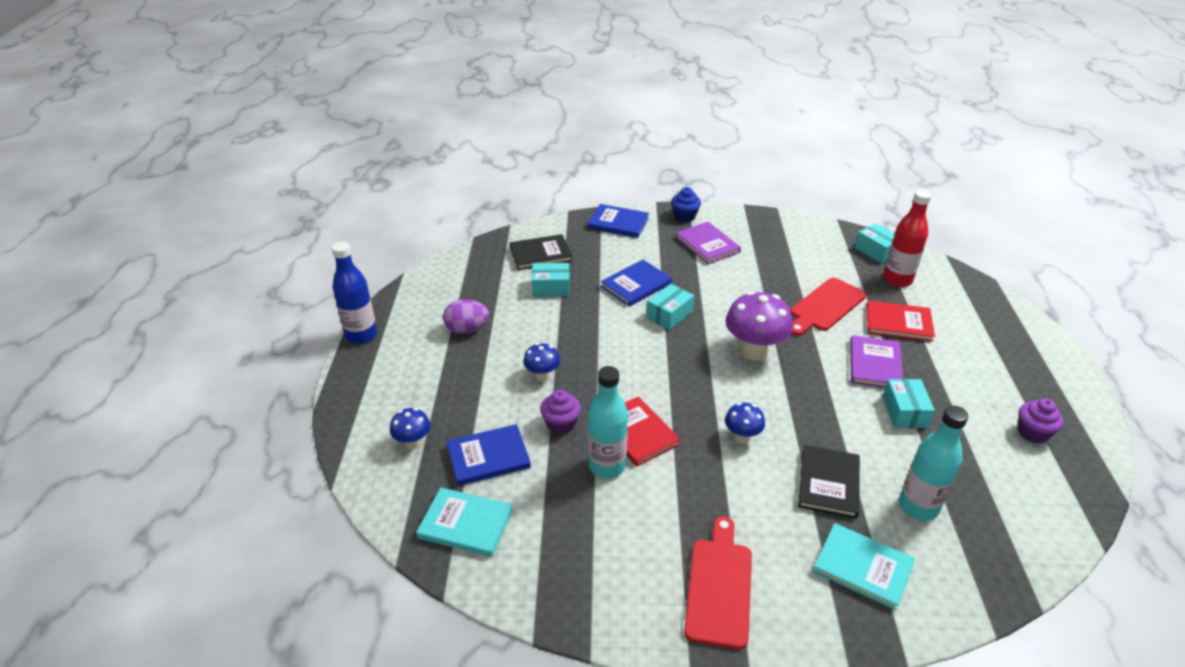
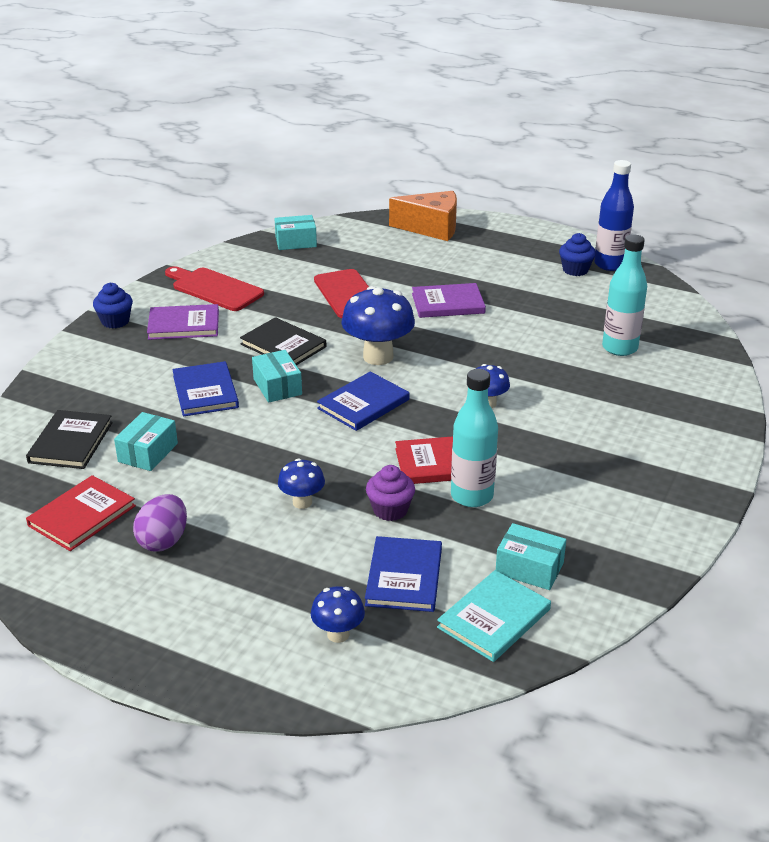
camera: 65 degrees left, 5 degrees down
(361, 335) = (83, 643): blue bottle -> blue bottle (610, 264)
(618, 223) = (74, 368): blue book -> blue book (363, 404)
(719, 586) = (653, 475): red cutting board -> red cutting board (214, 289)
(754, 351) = (378, 357): purple mushroom -> blue mushroom
(829, 483) = (571, 379): black book -> black book (283, 345)
(863, 567) = (667, 397): turquoise book -> none
(874, 365) = (448, 303): purple book -> purple book turned 45 degrees counterclockwise
(897, 280) = (346, 249): red bottle -> none
(898, 323) = (405, 272): red book -> red book (82, 516)
(904, 412) = (514, 312): turquoise box -> turquoise box (529, 568)
(992, 314) = (432, 228): none -> orange cheese
(1032, 433) = (575, 270): purple cupcake -> blue cupcake

